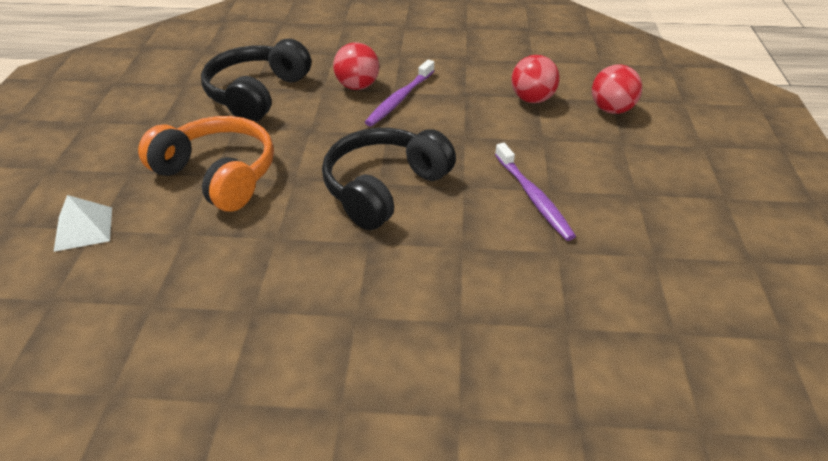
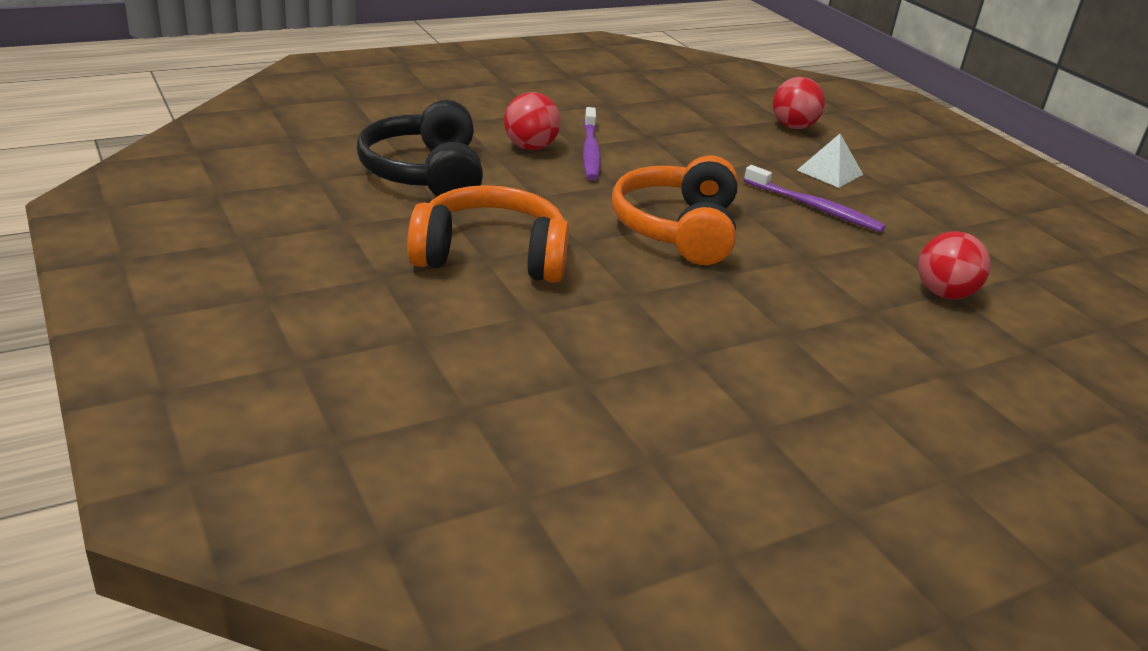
camera: 35 degrees left, 10 degrees down
(83, 228) = (405, 340): white pyramid -> white pyramid (829, 172)
(384, 188) = (677, 229): black headphones -> orange headphones
(532, 99) = (716, 130): red ball -> red ball (943, 294)

